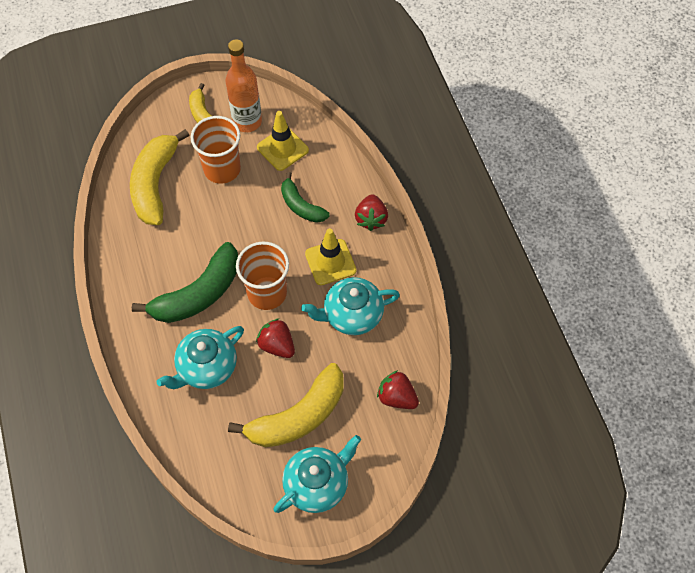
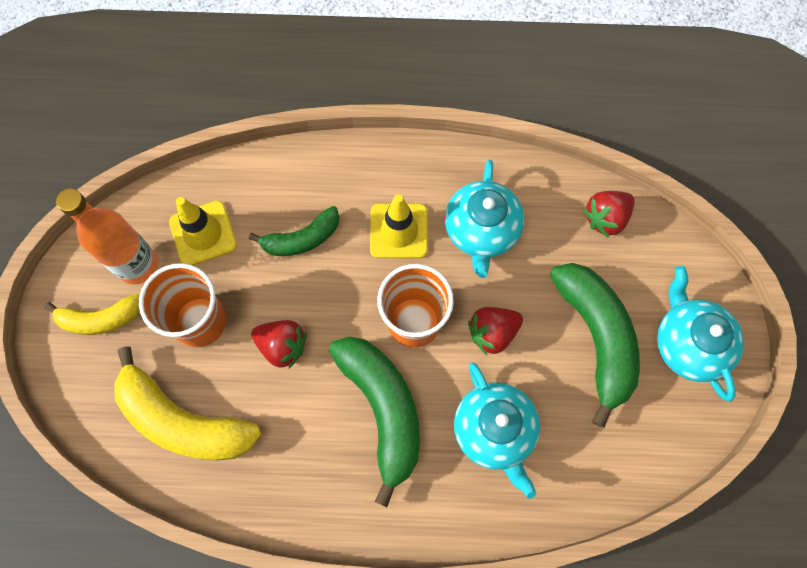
camera: 70 degrees left, 10 degrees up
(298, 416) = (596, 337): yellow banana -> green banana
(371, 219) = (356, 163): red strawberry -> red strawberry (282, 346)

